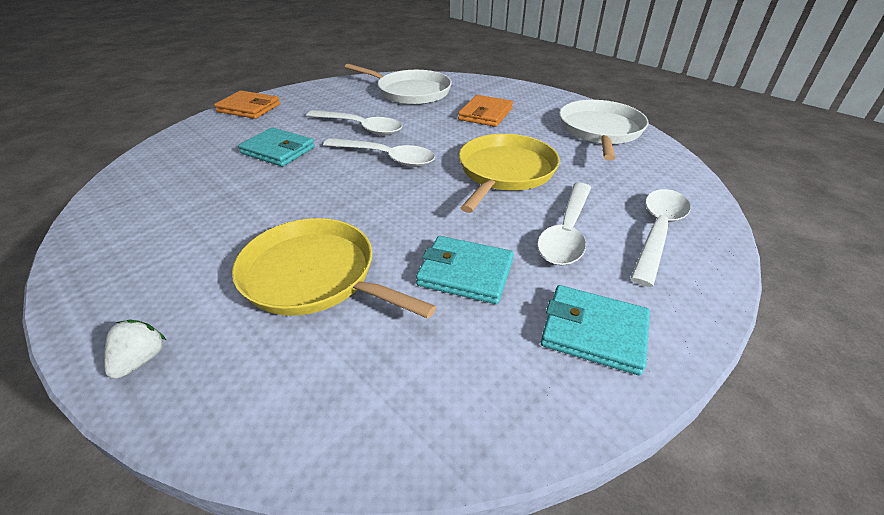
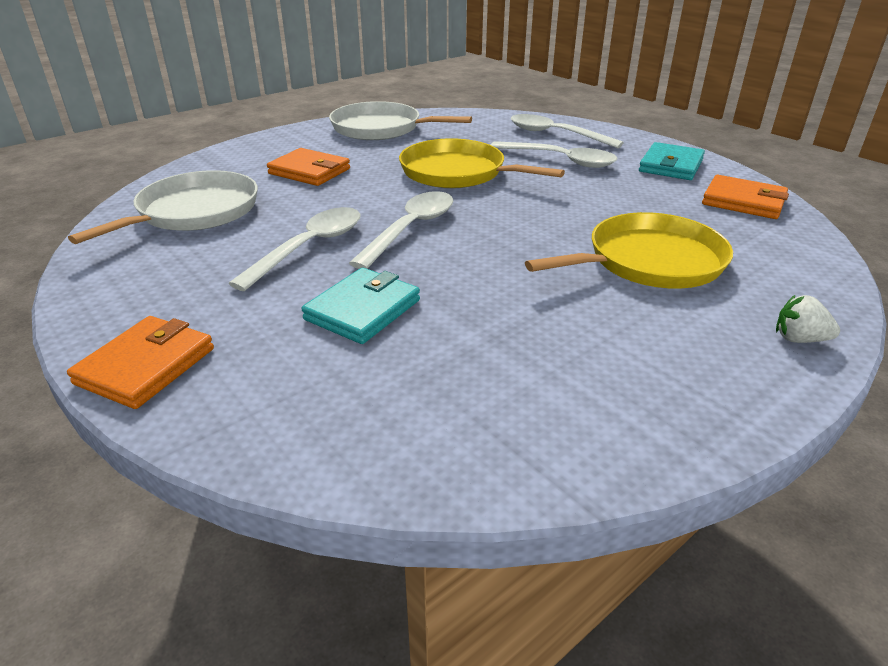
camera: 85 degrees left, 5 degrees down
(314, 276) = (649, 261): yellow pan -> yellow pan turned 150 degrees counterclockwise
(465, 273) = (623, 198): turquoise wallet -> none
(476, 395) = (743, 201): none -> orange wallet

